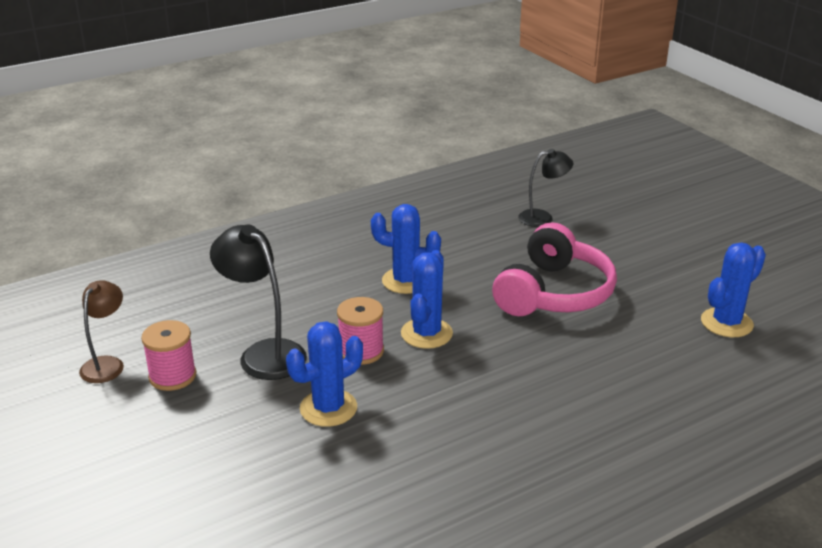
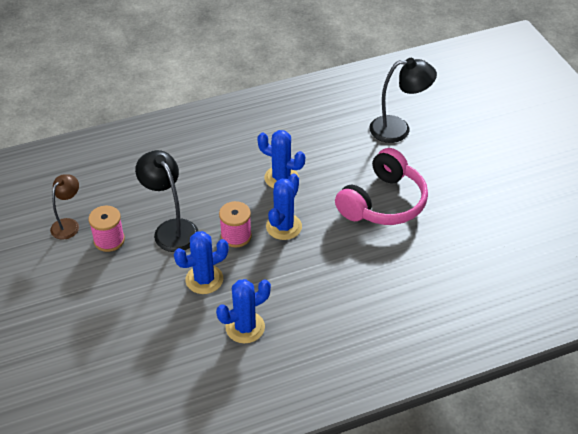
camera: 10 degrees right, 15 degrees up
(542, 217) = (398, 129): black lamp -> black lamp, size x1.55
(726, 323) = (498, 245): blue cactus -> blue cactus (245, 327)

